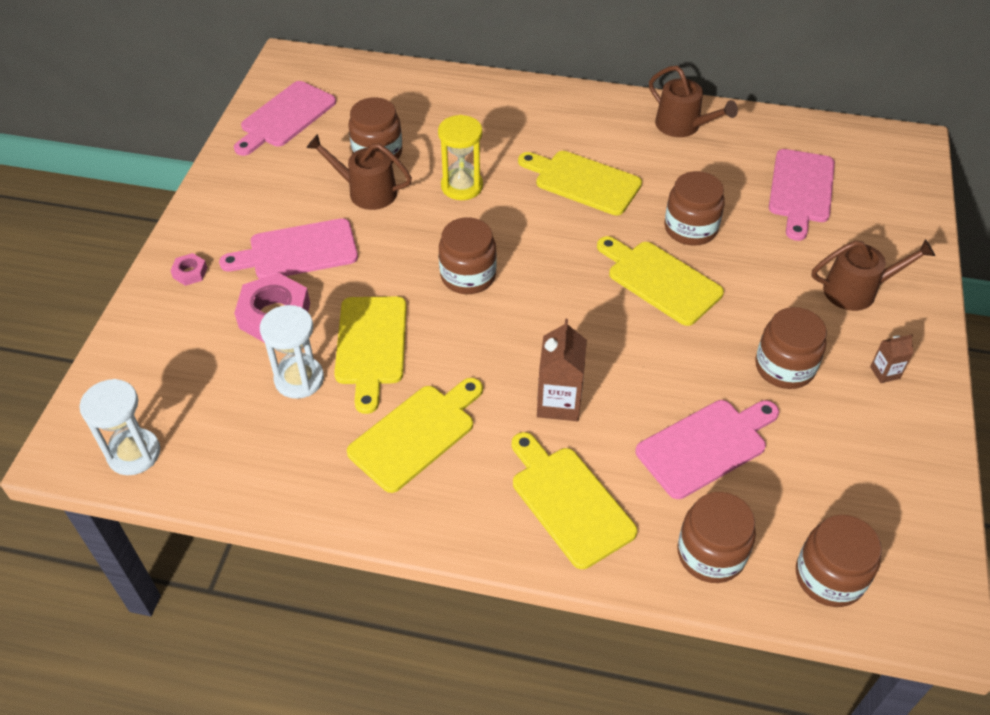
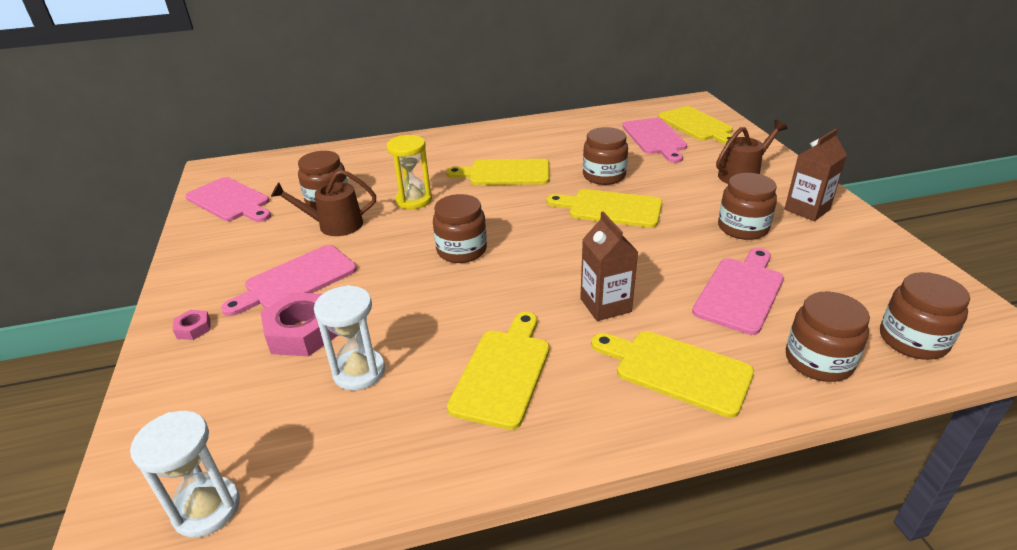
camera: 25 degrees left, 15 degrees down
(285, 117) = (230, 201): pink cutting board -> pink cutting board turned 60 degrees counterclockwise
(371, 345) = (412, 323): yellow cutting board -> yellow cutting board (697, 125)
(682, 126) = (548, 129): brown watering can -> none
(885, 372) = (807, 209): brown carton -> brown carton, size x1.84

